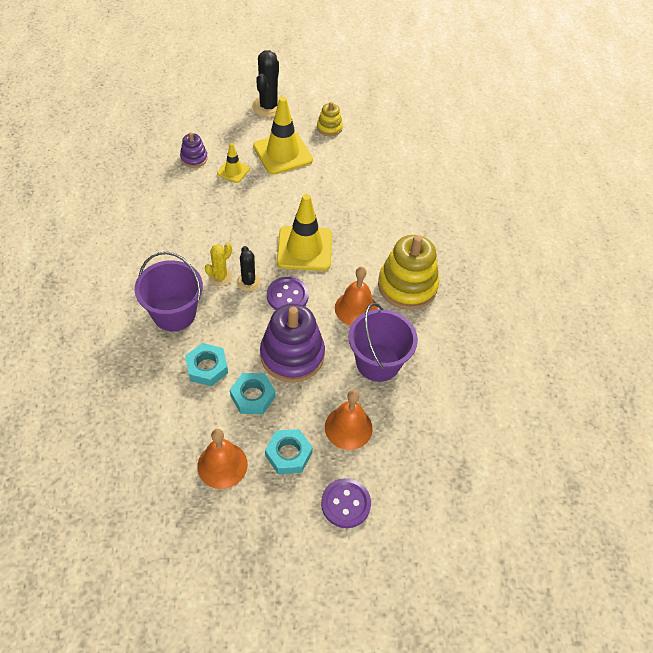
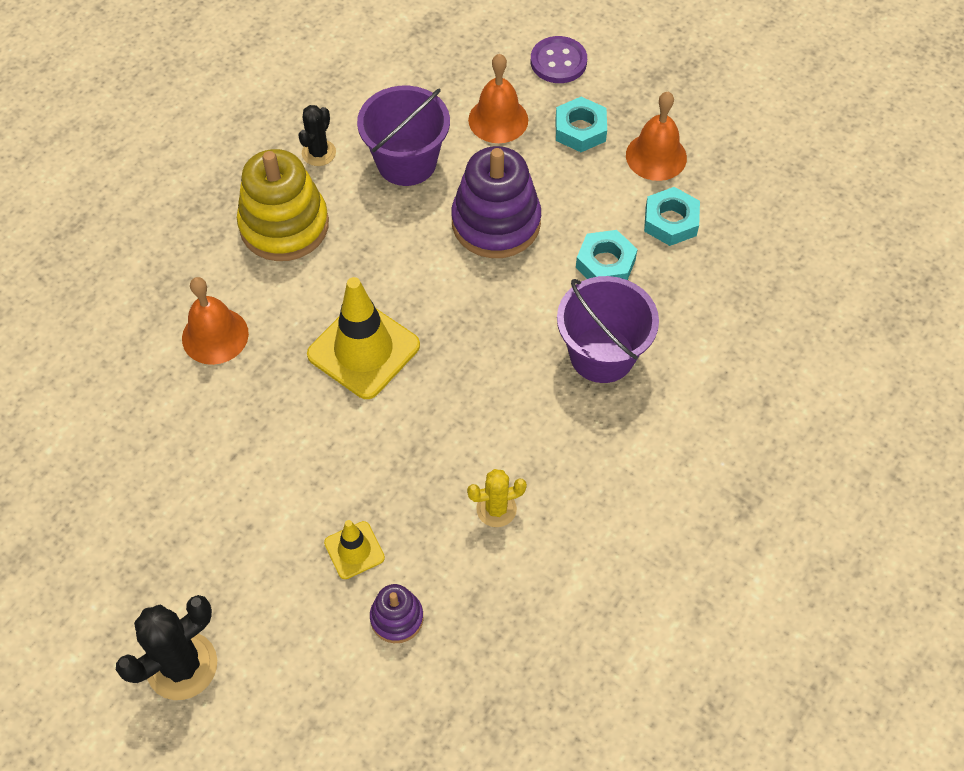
camera: 140 degrees left, 5 degrees up
(220, 276) = (507, 373): yellow cactus -> yellow cactus (496, 509)
(248, 282) = (476, 344): black cactus -> black cactus (319, 153)
(253, 396) = (575, 204): turquoise nut -> turquoise nut (670, 221)
(282, 153) = (249, 540): yellow traffic cone -> none
(287, 296) = (442, 296): purple button -> none
(329, 128) = (128, 549): yellow stacking toy -> none
(356, 308) = (373, 234): orange bell -> orange bell (215, 336)

